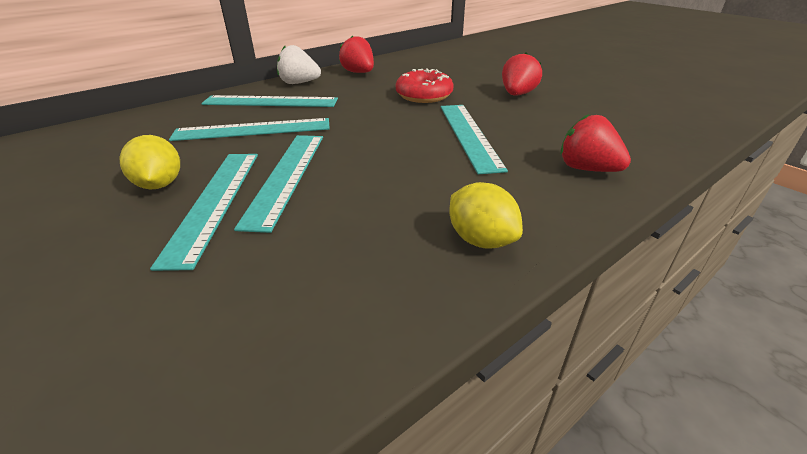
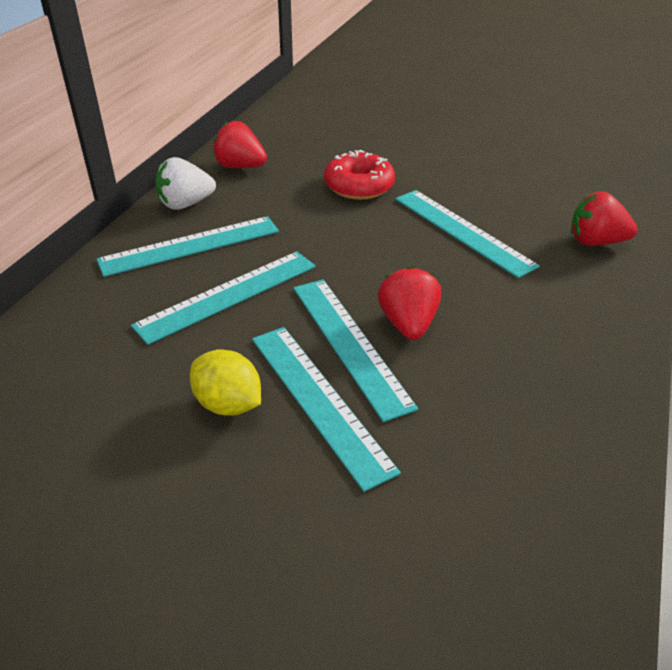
camera: 30 degrees left, 5 degrees up
(481, 240) = (587, 346): yellow lemon -> none
(517, 94) = (451, 159): red strawberry -> red strawberry (408, 324)

